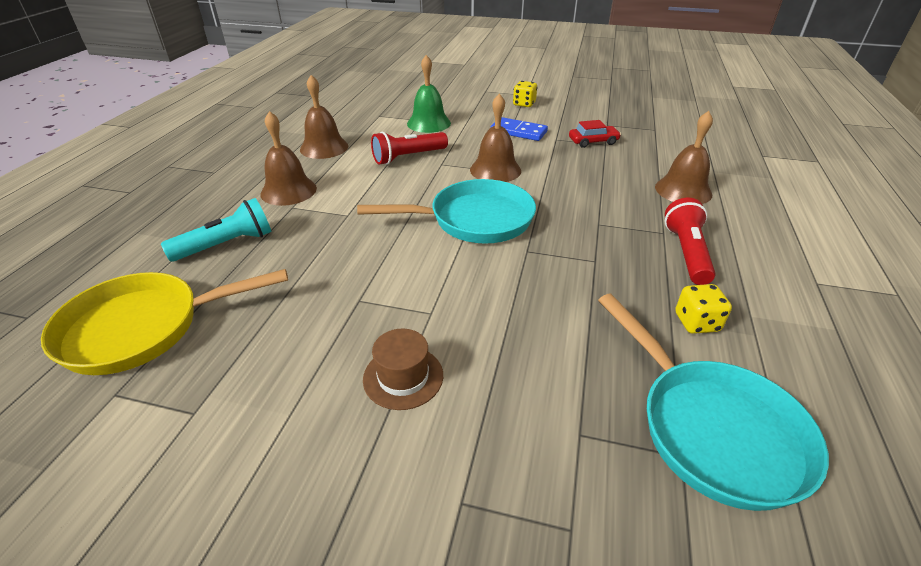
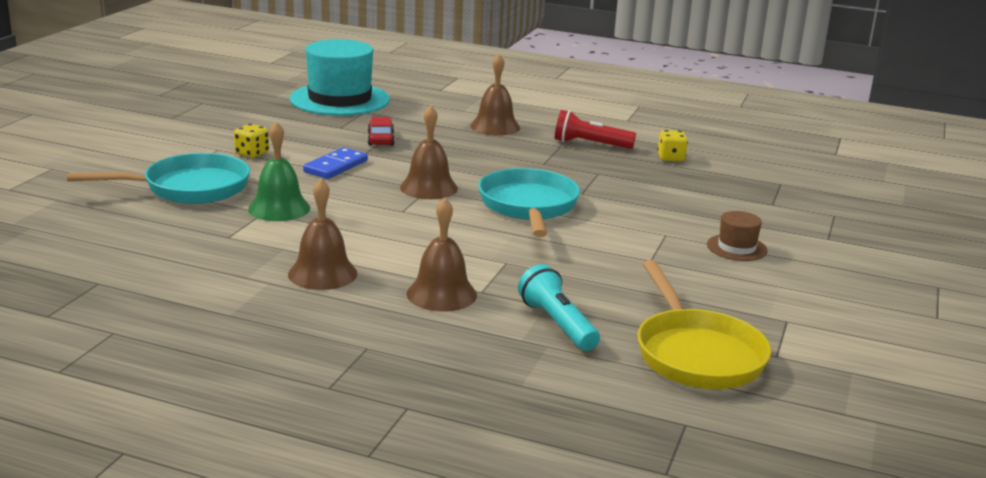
camera: 85 degrees left, 15 degrees down
(408, 157) = (377, 226): red flashlight -> none
(674, 117) = (340, 99): none -> turquoise hat
(712, 429) = (760, 173): turquoise pan -> turquoise pan (189, 188)

